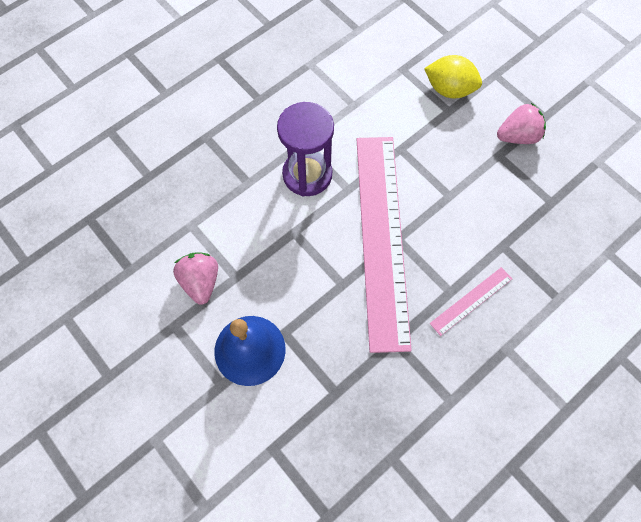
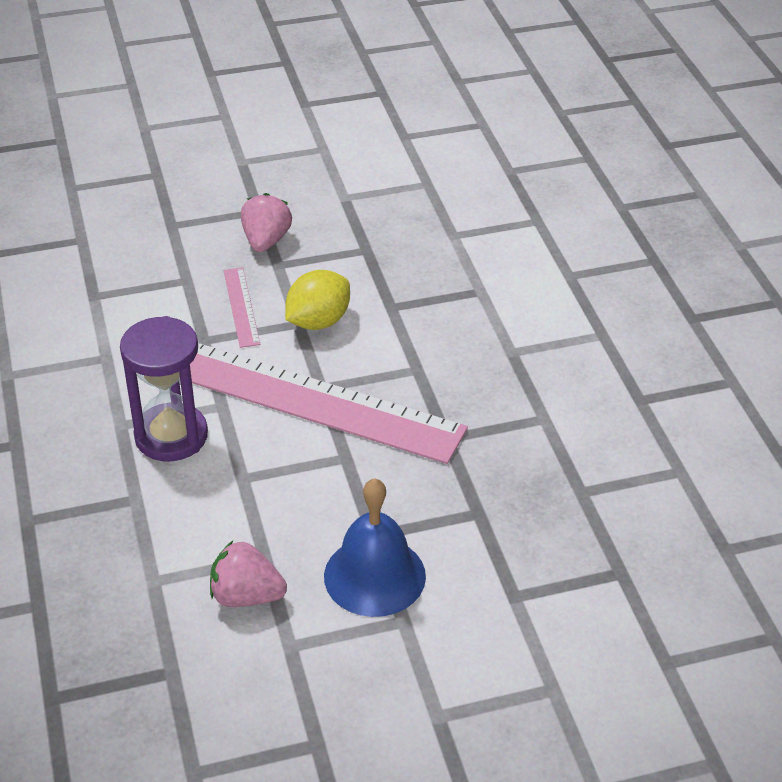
camera: 65 degrees left, 25 degrees down
(449, 89) = (158, 268): yellow lemon -> yellow lemon (318, 321)
(471, 301) = (439, 357): pink ruler -> pink ruler (241, 307)

